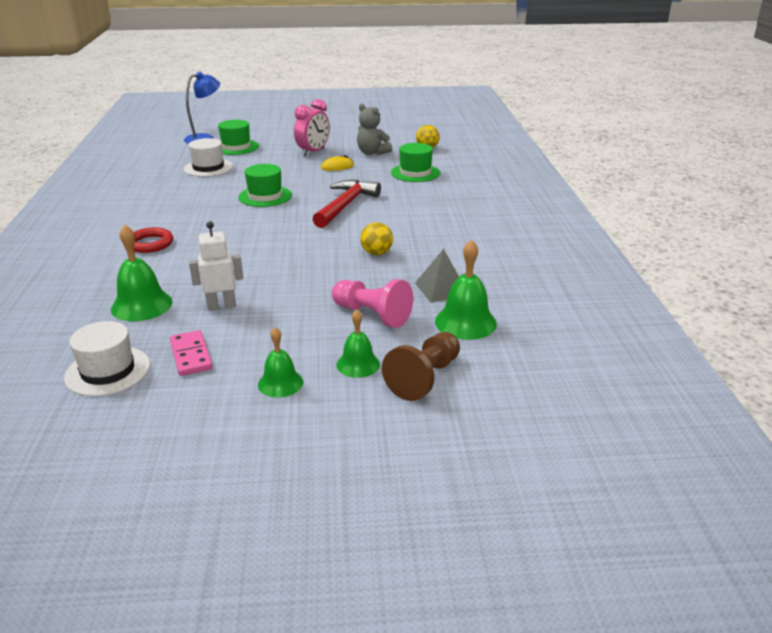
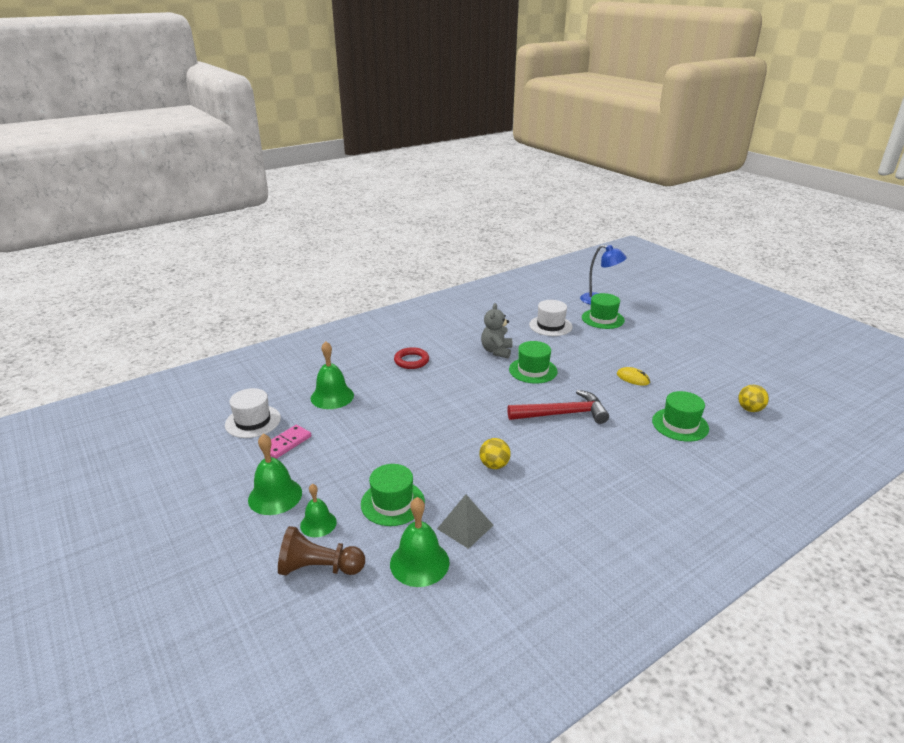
camera: 60 degrees right, 0 degrees up
(221, 306) = (353, 427): white robot -> none
(280, 383) = (275, 496): green bell -> green bell, size x1.55
(313, 152) = (645, 354): pink clock -> none
(372, 153) = (689, 383): grey teddy bear -> grey teddy bear (496, 351)
(372, 315) = (392, 503): pink pawn -> green hat

